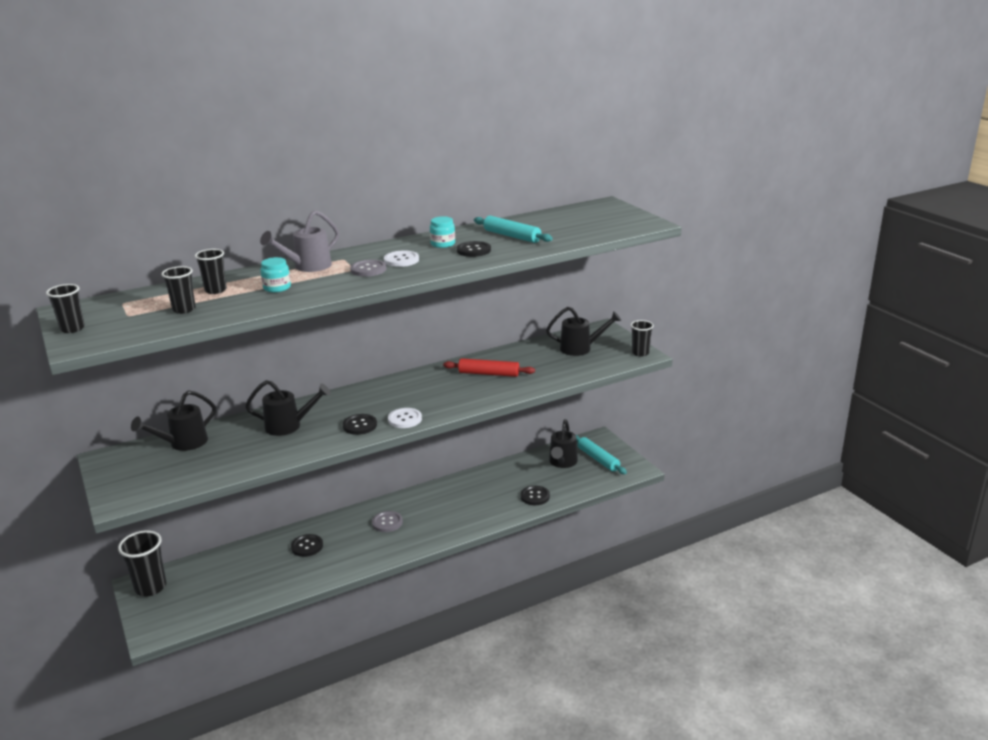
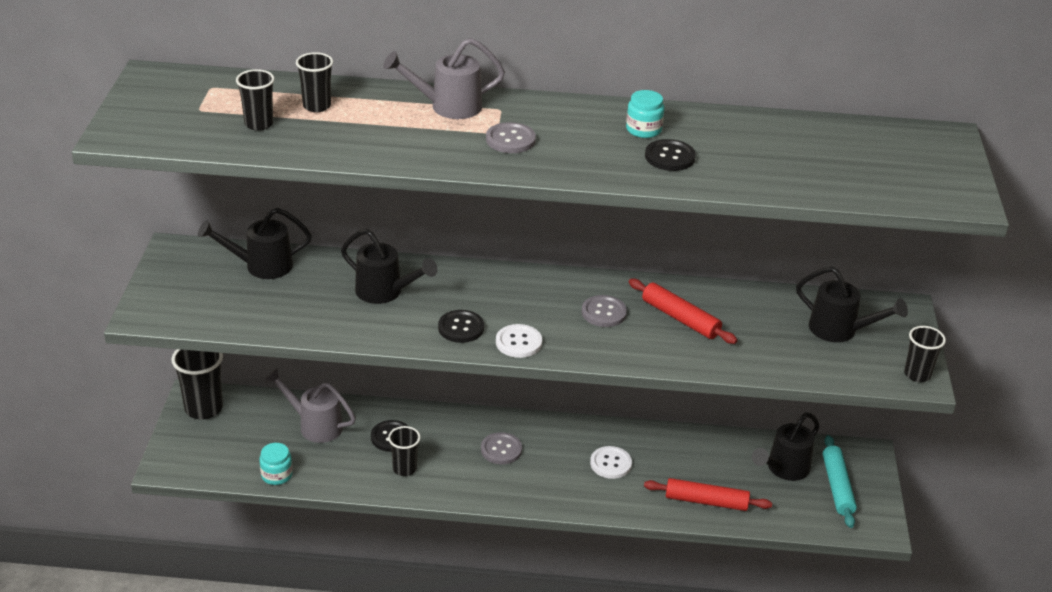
camera: 30 degrees right, 10 degrees up
(72, 329) = (132, 108): black cup -> black cup (404, 469)
(246, 562) = (315, 425): none -> grey watering can
(277, 287) = (382, 129): turquoise jar -> turquoise jar (276, 475)
(401, 260) = (564, 139): white button -> white button (610, 463)
(441, 387) = (604, 312): none -> grey button
(512, 236) = (746, 150): turquoise rolling pin -> none
(535, 496) = (706, 501): black button -> red rolling pin

